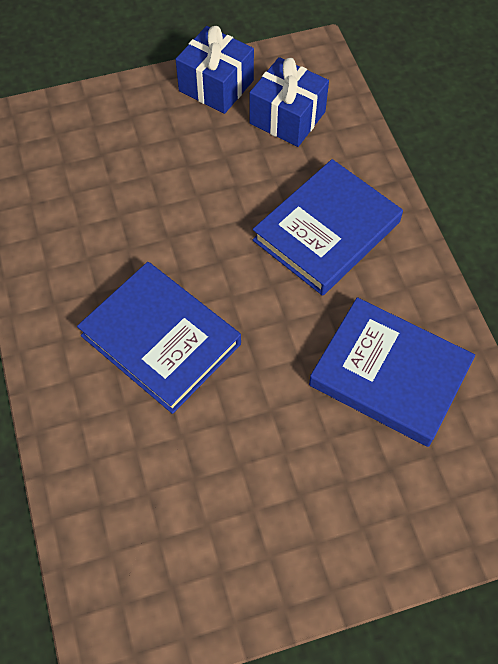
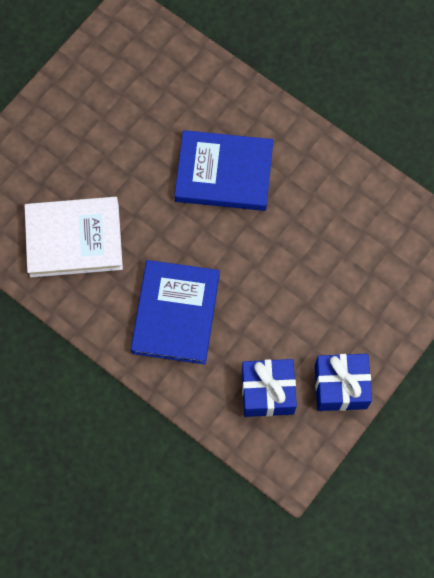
camera: 145 degrees right, 10 degrees up
(389, 374) = (74, 239): blue book -> white book

